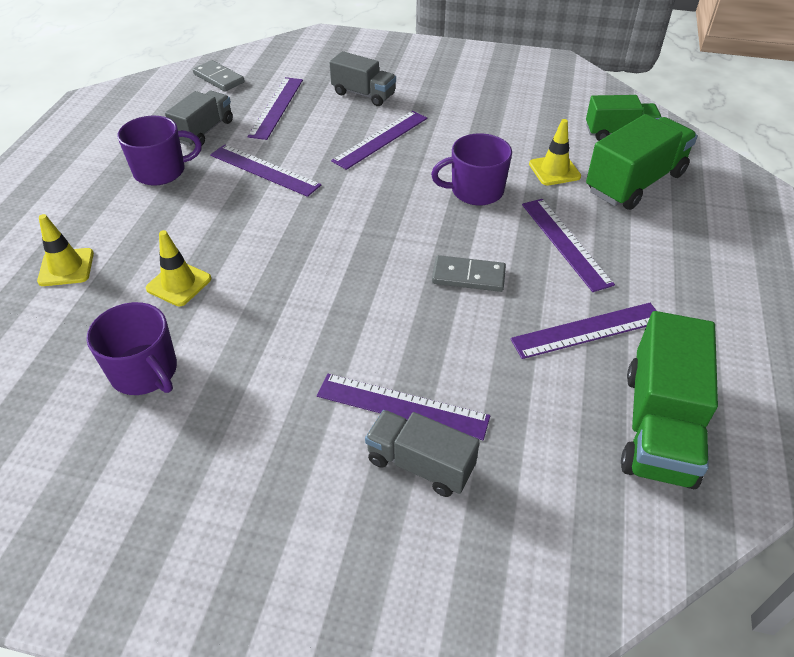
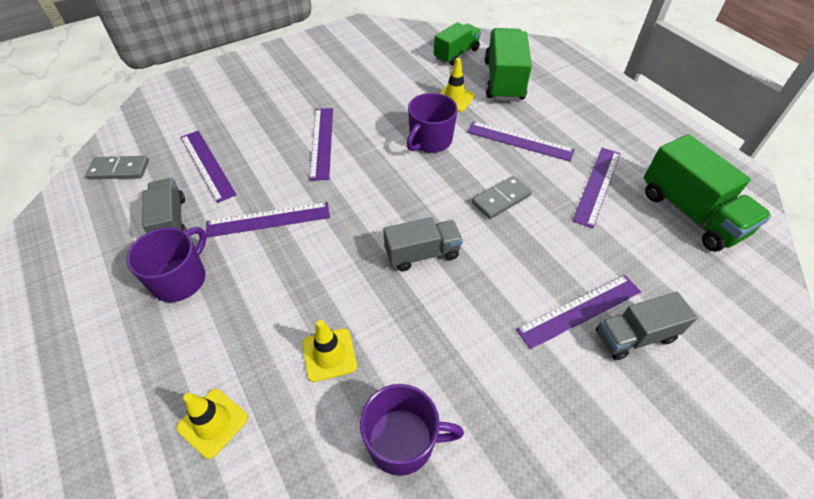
camera: 45 degrees left, 5 degrees up
(363, 94) = (263, 116): grey truck -> grey truck (422, 254)

